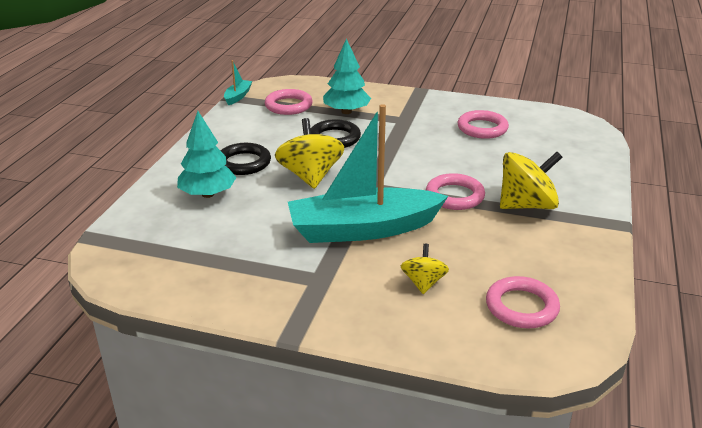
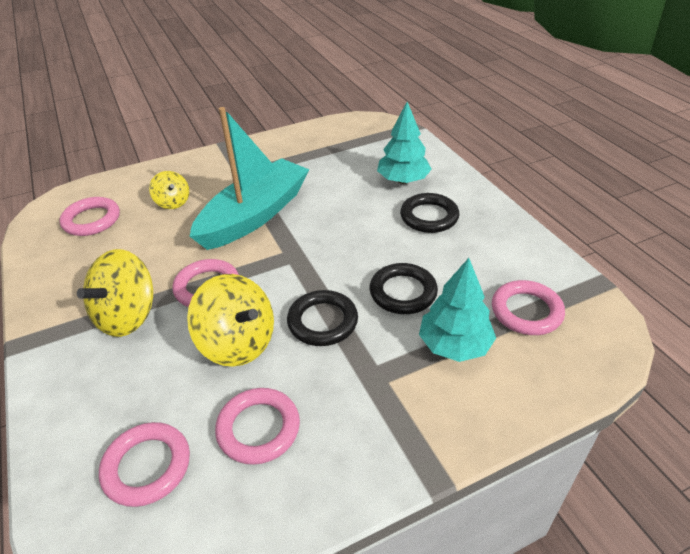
camera: 140 degrees right, 10 degrees up
(238, 96) = (598, 289): turquoise boat -> none
(310, 176) = (357, 236): yellow spinning top -> yellow spinning top (238, 343)
(400, 147) = (322, 321): none -> black ring
(549, 139) = (147, 466): none -> pink ring

